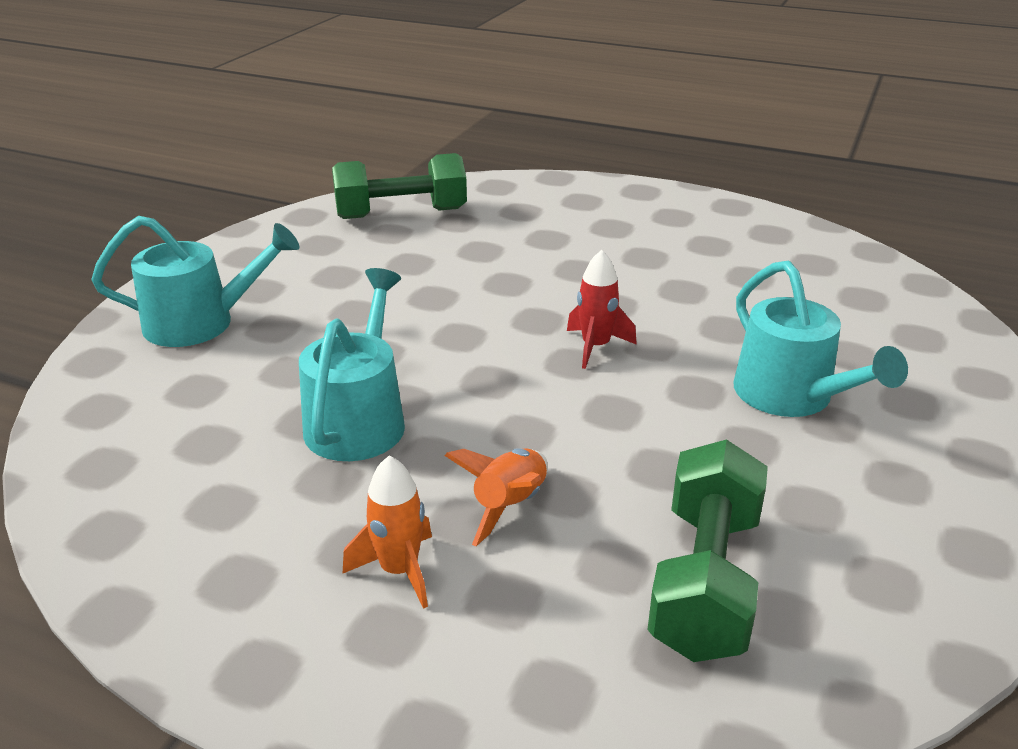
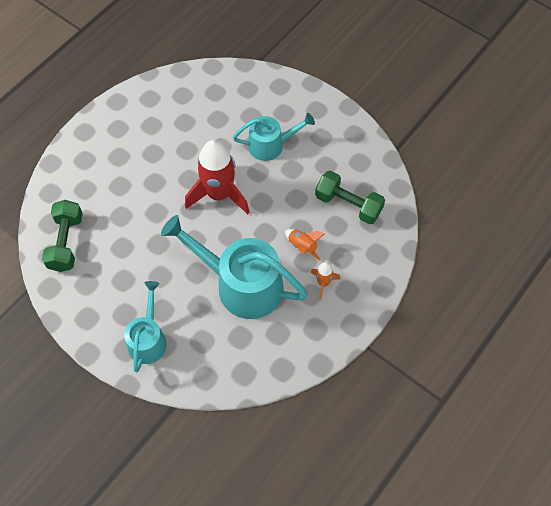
camera: 75 degrees left, 30 degrees up
(359, 420) = (241, 284): turquoise watering can -> turquoise watering can, size x1.72
(595, 347) = (219, 194): red rocket -> red rocket, size x2.19

